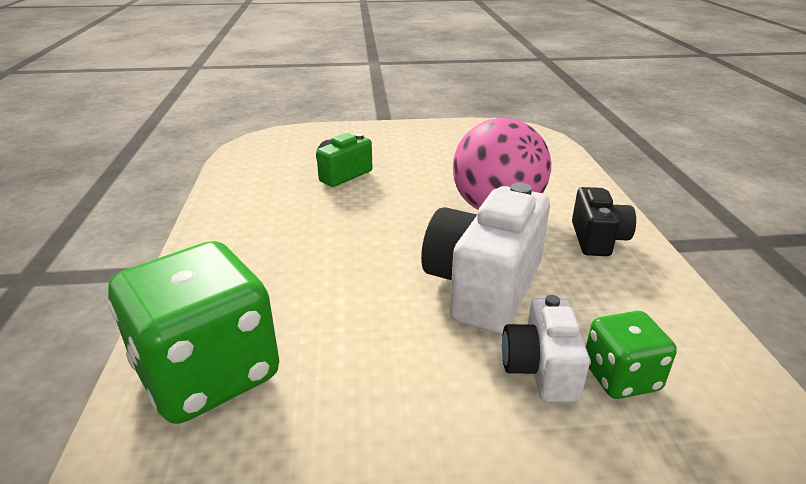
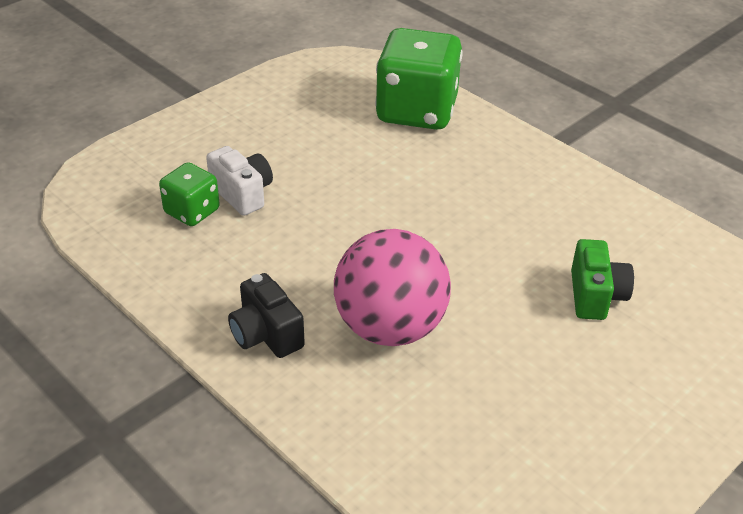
camera: 140 degrees right, 10 degrees up
(483, 287) = (323, 232): white camera -> none

